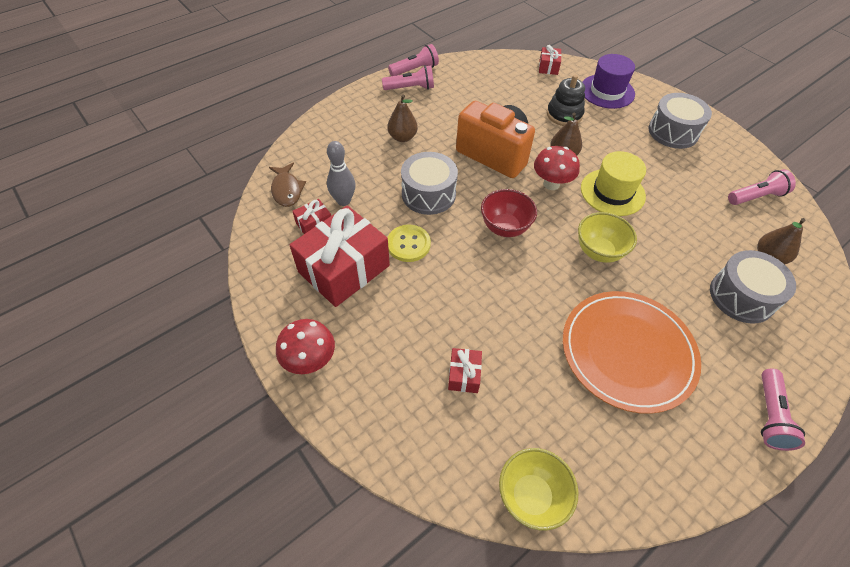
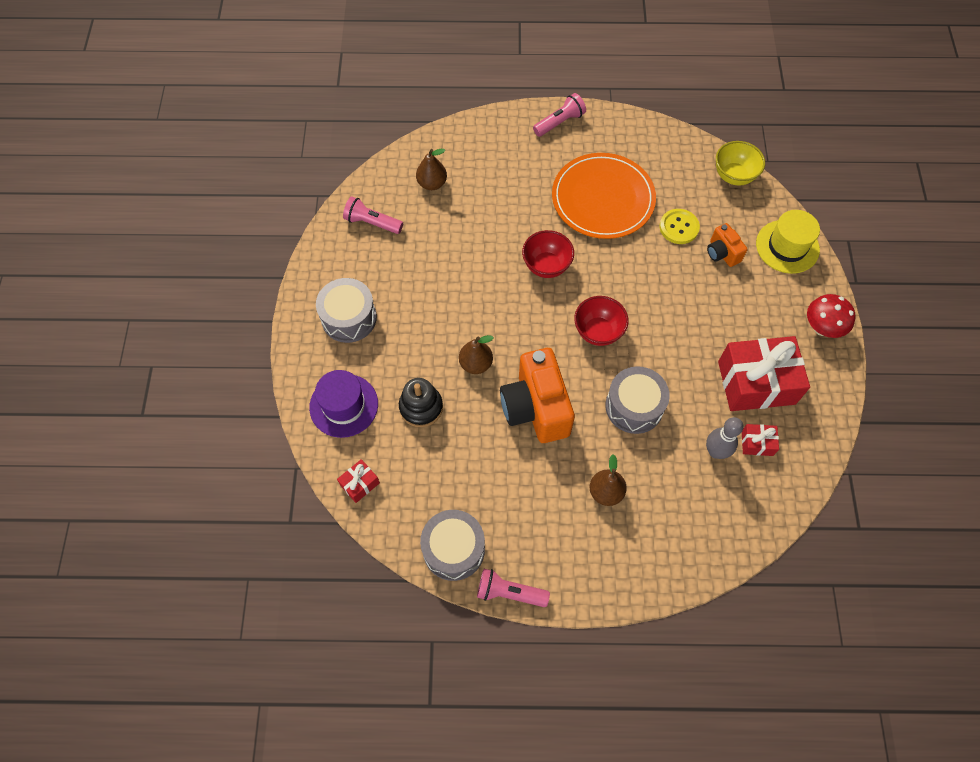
camera: 140 degrees left, 10 degrees up
(287, 190) = (762, 502): brown fish -> none
(408, 244) = (689, 369): yellow button -> yellow button (679, 227)
(410, 88) = (540, 563): pink flashlight -> none
(464, 375) = (722, 253): red gift -> orange camera
(551, 184) = (518, 343): red mushroom -> none
(598, 251) = (546, 266): yellow bowl -> red bowl
(612, 192) = (477, 302): yellow hat -> yellow hat (787, 246)
(741, 296) = (487, 177): grey drum -> grey drum (453, 549)

